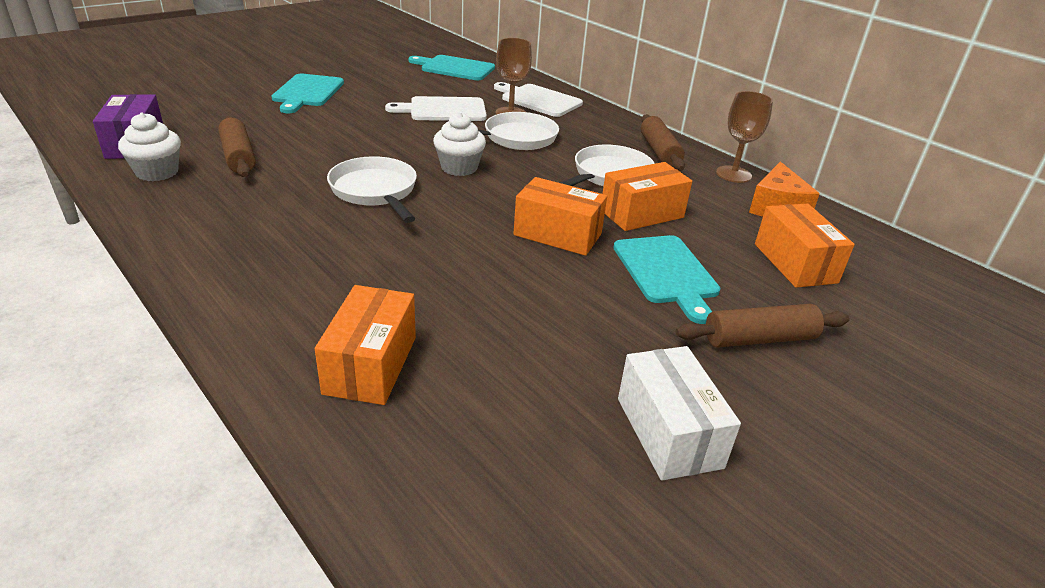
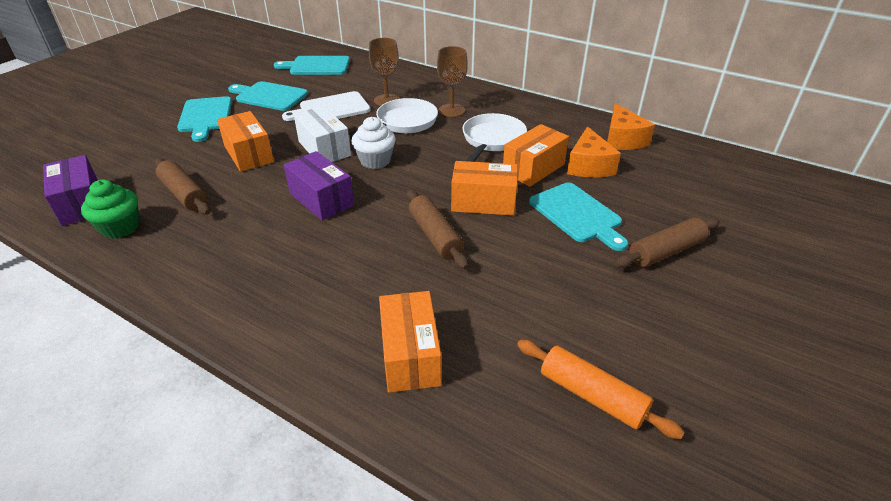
camera: 15 degrees left, 5 degrees up
(157, 172) = (120, 227): white cupcake -> green cupcake
(375, 191) = (321, 199): white pan -> purple box
(385, 86) = (269, 96): none -> turquoise cutting board
(538, 100) = (401, 83): white cutting board -> none
(560, 468) = (591, 396): none -> orange rolling pin
(659, 151) = (517, 110): brown rolling pin -> brown rolling pin (435, 236)
(668, 432) = (646, 344): white box -> white box (324, 148)
(714, 226) = (588, 166): none -> orange cheese
(733, 174) = (579, 118): brown goblet -> brown goblet (451, 110)
(795, 263) = (657, 183): orange box -> orange box (249, 154)

